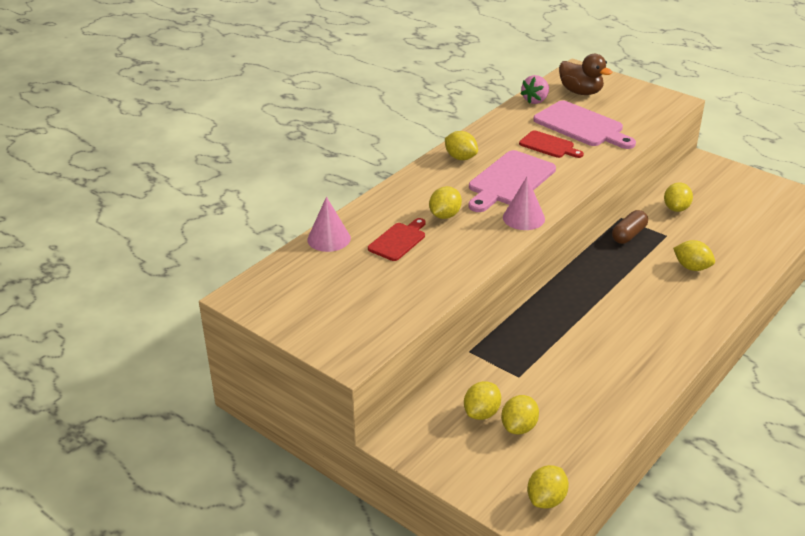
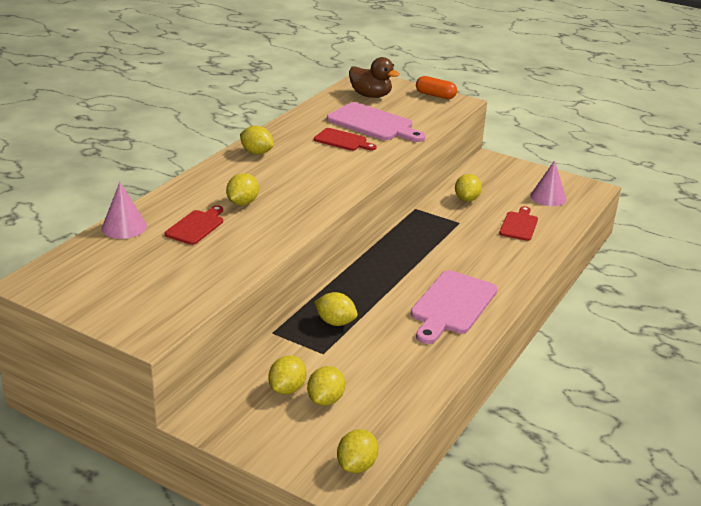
camera: 10 degrees left, 5 degrees down
(509, 181) = (306, 171): pink cutting board -> pink cutting board (452, 305)
(523, 218) = (321, 203): pink cone -> pink cone (548, 197)
(535, 100) = (328, 103): pink strawberry -> none
(629, 235) = (423, 223): brown capsule -> none
(649, 93) = (435, 95): none -> orange capsule
(692, 267) = (485, 249): yellow lemon -> yellow lemon (335, 322)
(730, 241) = (519, 225): none -> red cutting board

